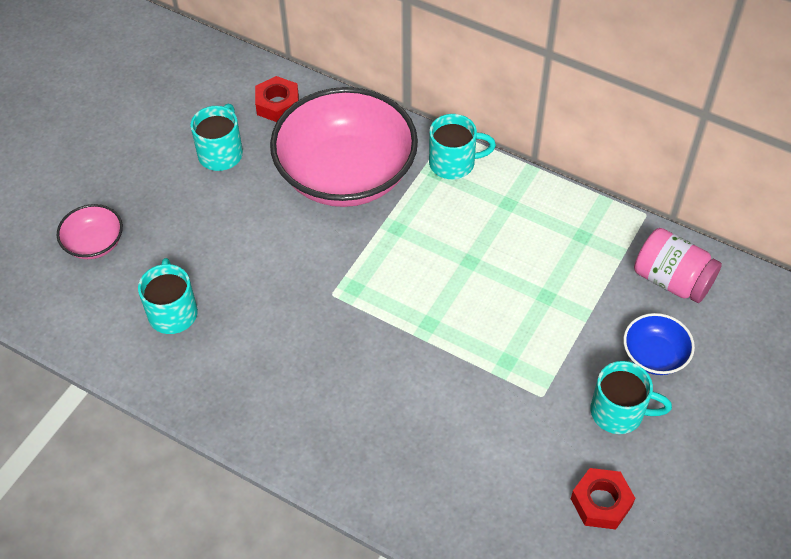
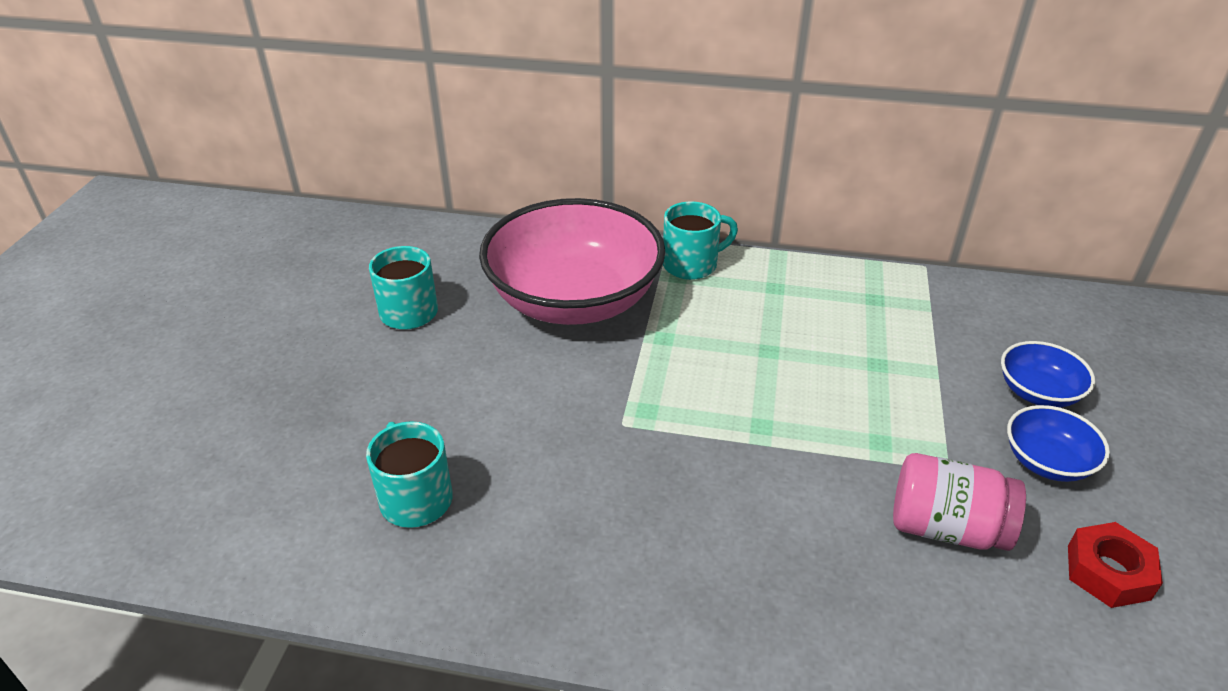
camera: 20 degrees left, 15 degrees down
(94, 243) = (270, 444): pink bowl -> none
(278, 104) = (459, 253): red nut -> none
(619, 412) = (1047, 462): turquoise mug -> blue bowl
(671, 280) = (997, 317): pink jar -> pink jar (946, 528)

